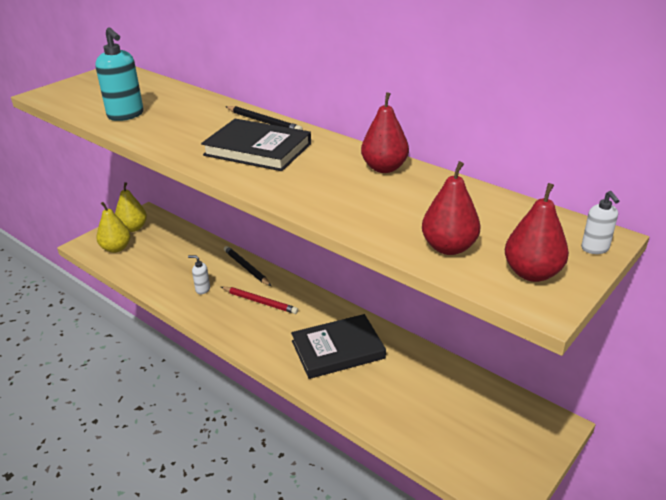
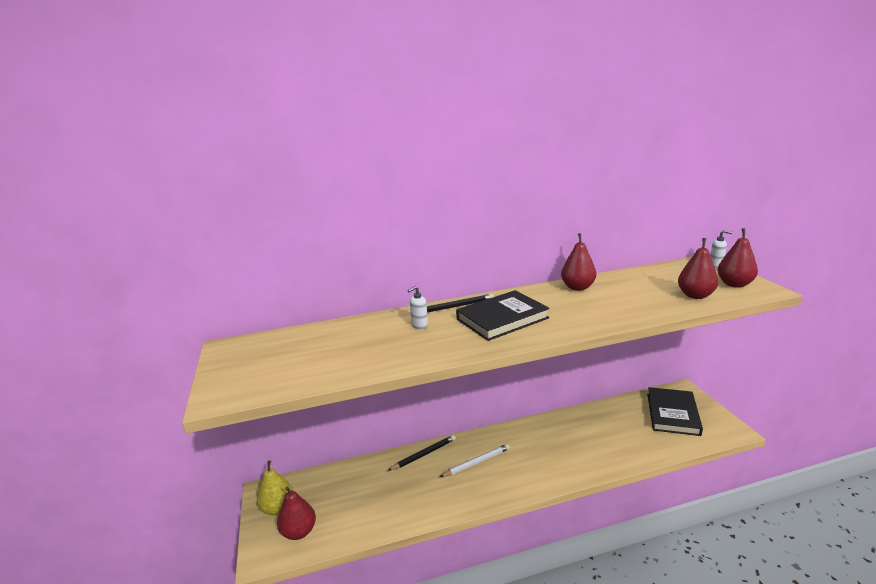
camera: 55 degrees left, 10 degrees down
(116, 248) = (299, 532): yellow pear -> red pear
(126, 115) = (354, 360): turquoise soap dispenser -> none
(202, 289) = (429, 490): white soap dispenser -> white soap dispenser (419, 325)
(246, 268) = (424, 454): black pencil -> black pencil turned 150 degrees clockwise
(260, 302) = (477, 462): red pencil -> white pencil
(338, 349) = (564, 444): black book -> black book (672, 414)

